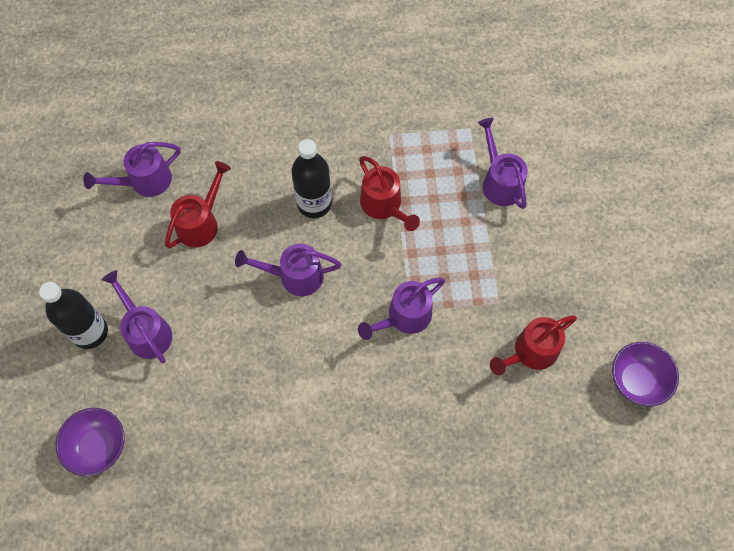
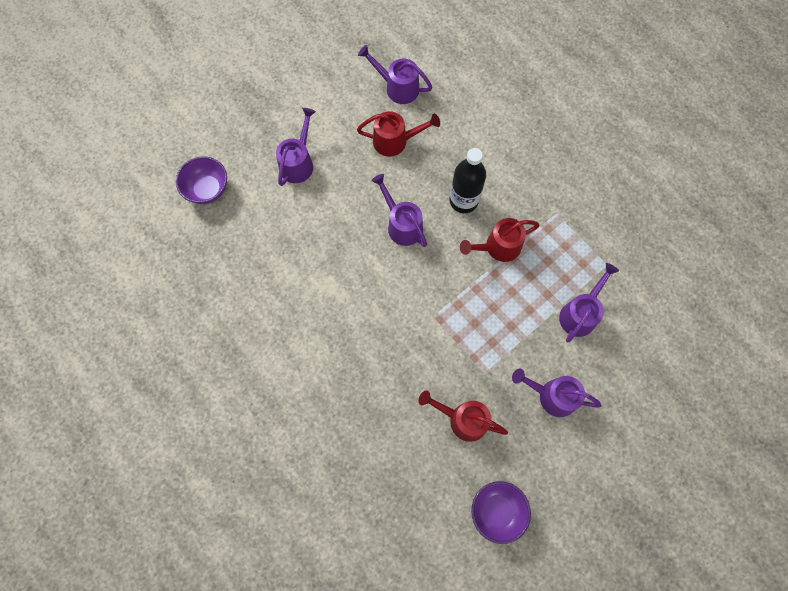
camera: 55 degrees right, 5 degrees up
(90, 332) = (274, 131): black bottle -> none
(384, 206) = (497, 247): red watering can -> red watering can turned 45 degrees clockwise
(404, 317) = (424, 315): purple watering can -> purple watering can (551, 395)

